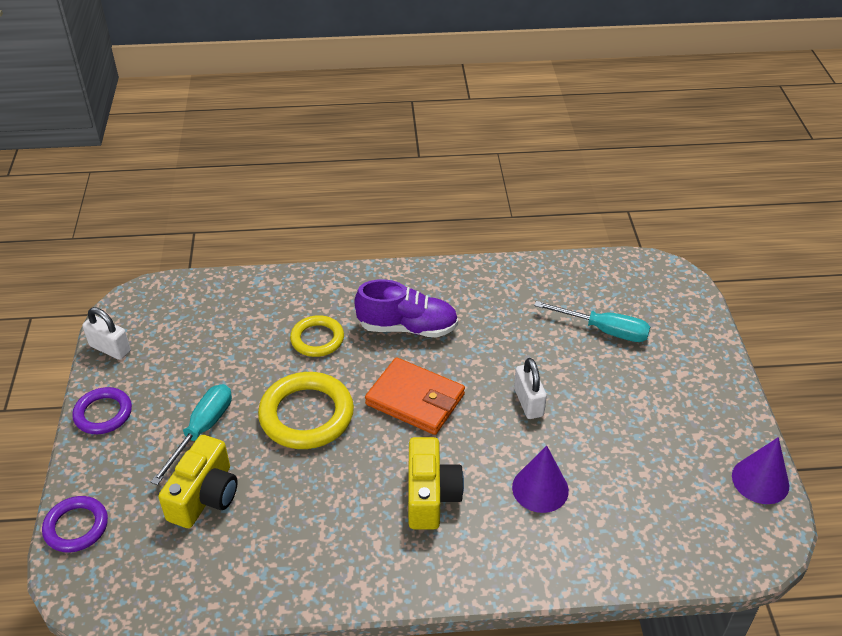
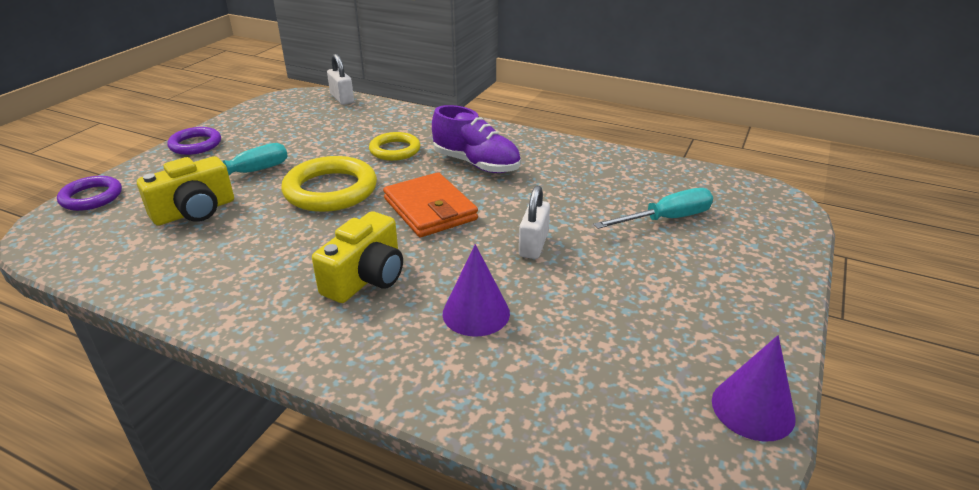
camera: 30 degrees right, 10 degrees down
(110, 348) = (247, 114): white padlock -> white padlock (342, 98)
(604, 330) = (666, 219): turquoise screwdriver -> turquoise screwdriver turned 75 degrees counterclockwise

